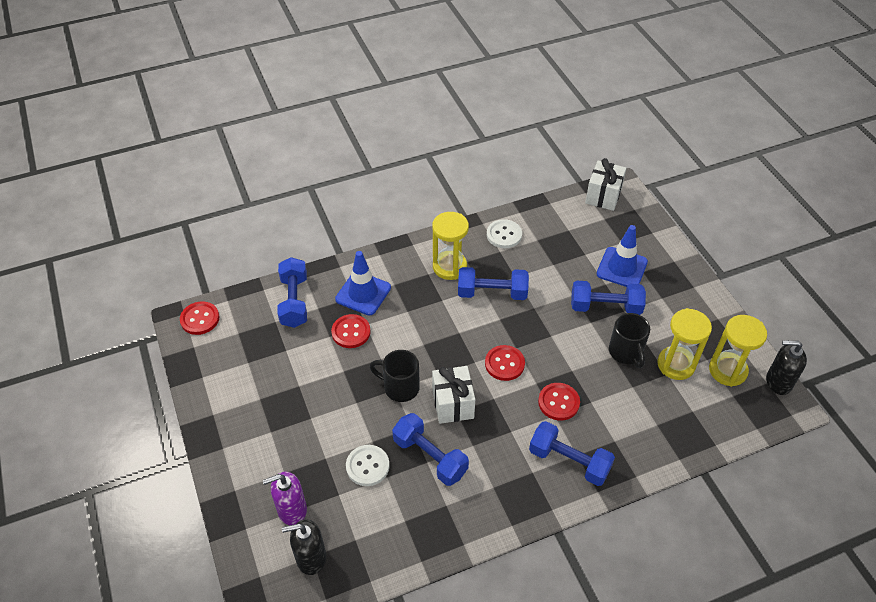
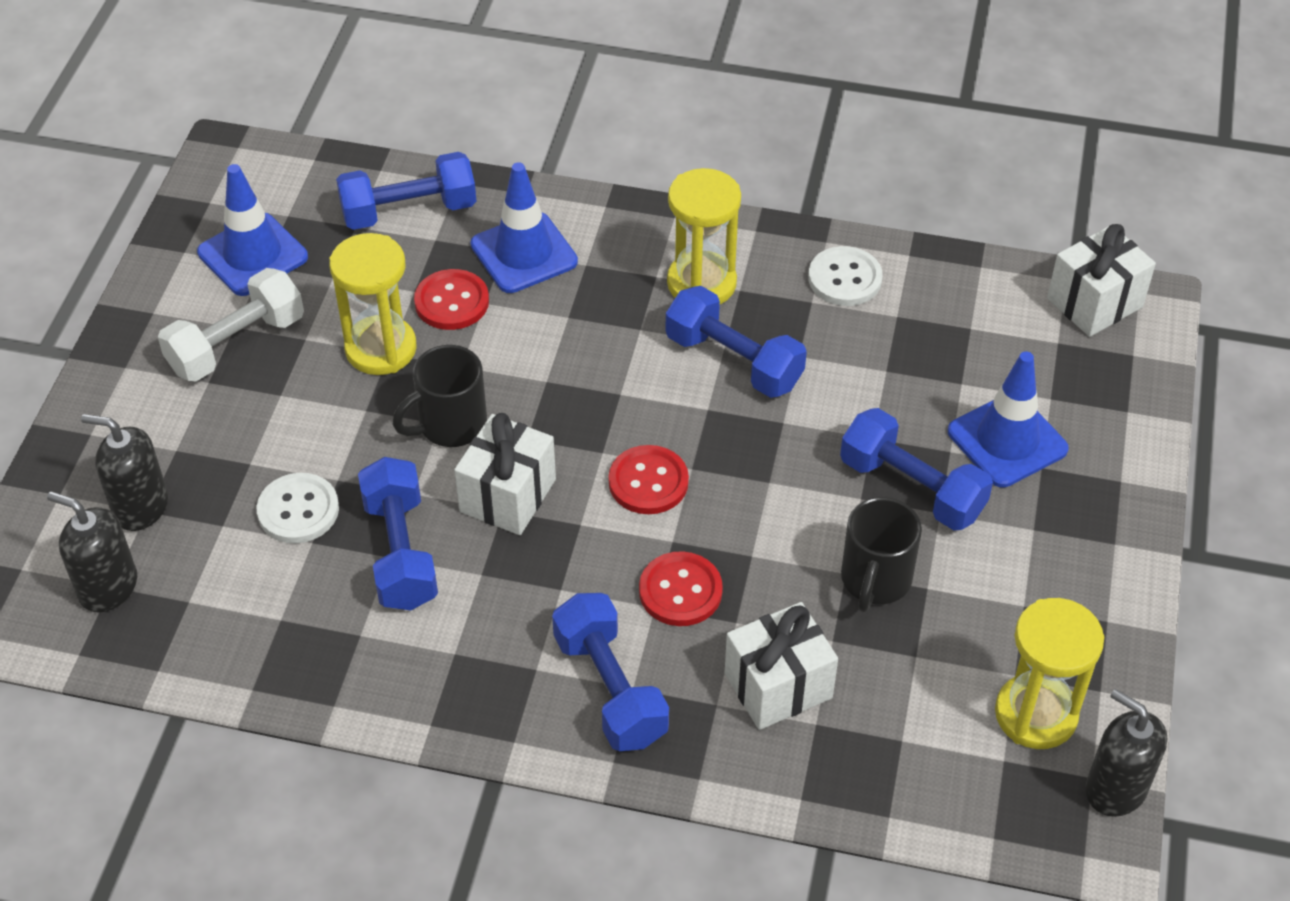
camera: 35 degrees right, 0 degrees up
(200, 319) = (252, 166): red button -> none
(238, 360) = (253, 255): none -> blue traffic cone
(268, 406) = (237, 344): none -> white dumbbell
(292, 510) = (140, 507): purple soap dispenser -> black soap dispenser
(294, 301) = (409, 211): blue dumbbell -> blue dumbbell turned 45 degrees clockwise
(400, 387) = (450, 425): black mug -> black mug turned 90 degrees counterclockwise
(630, 418) = (778, 686): none -> white gift
(676, 364) = (947, 650): yellow hourglass -> yellow hourglass (381, 349)

